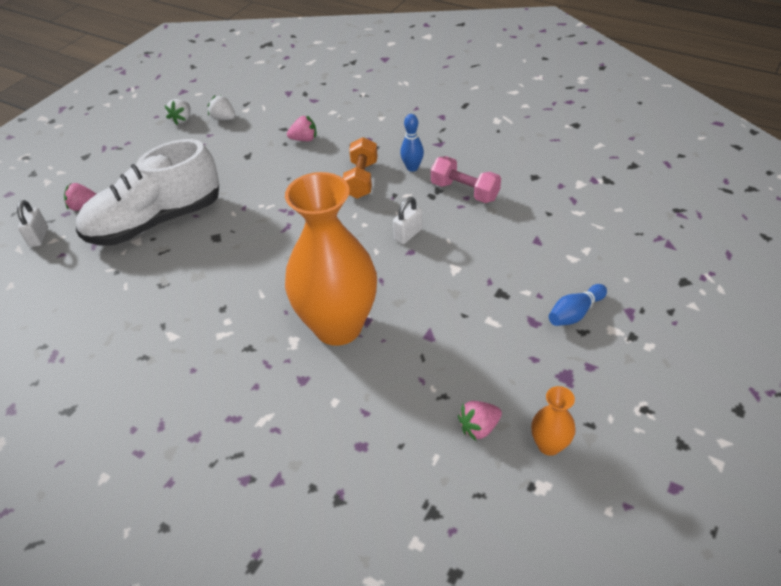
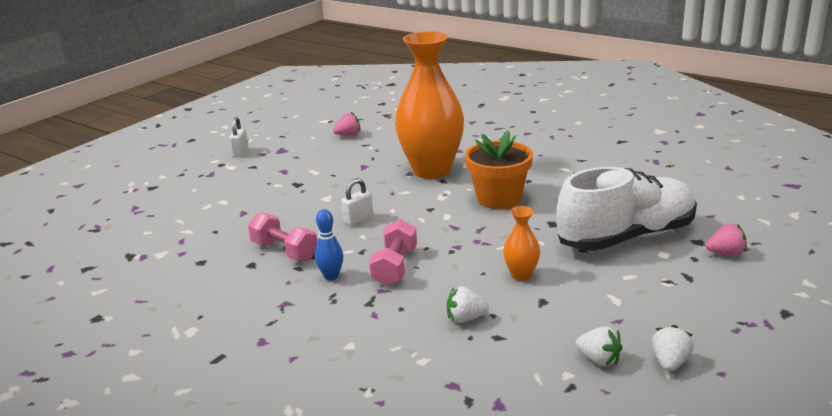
camera: 175 degrees left, 20 degrees down
(39, 237) = (752, 229): white padlock -> white padlock (240, 152)
(262, 273) = (499, 198): none -> orange flower pot
(304, 139) = (465, 318): pink strawberry -> white strawberry
(361, 179) = (395, 267): orange dumbbell -> pink dumbbell
(549, 445) = (311, 130): orange vase -> orange vase (521, 275)
(575, 313) = (250, 174): blue bowling pin -> none

